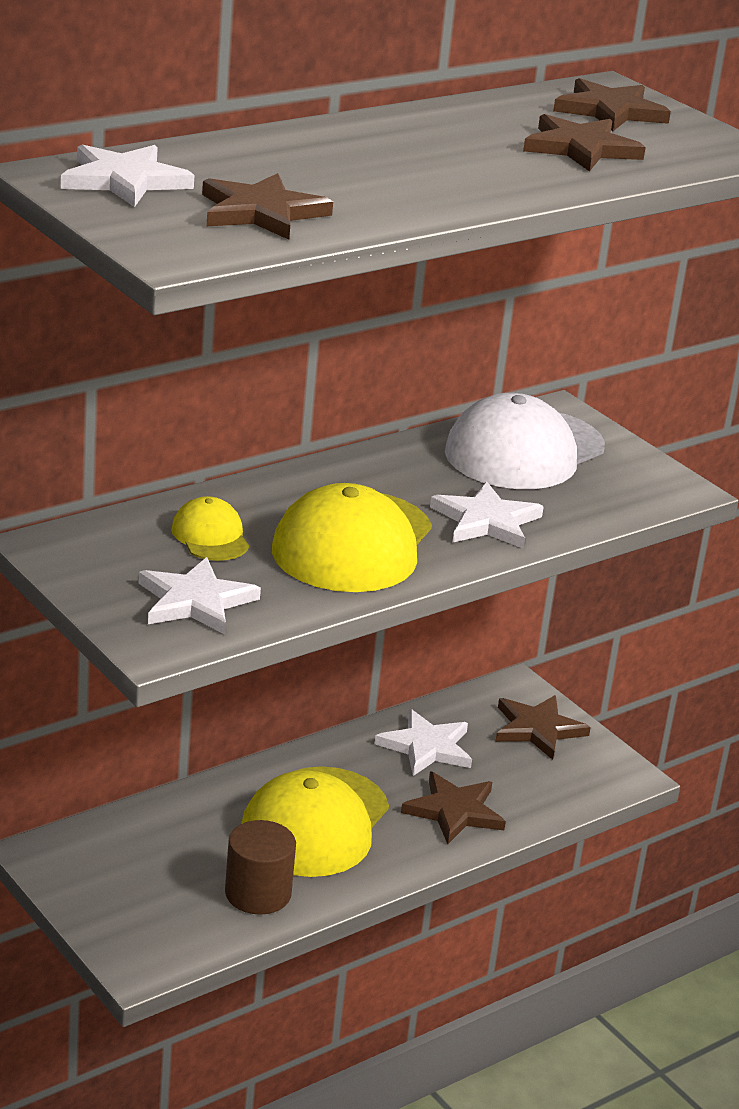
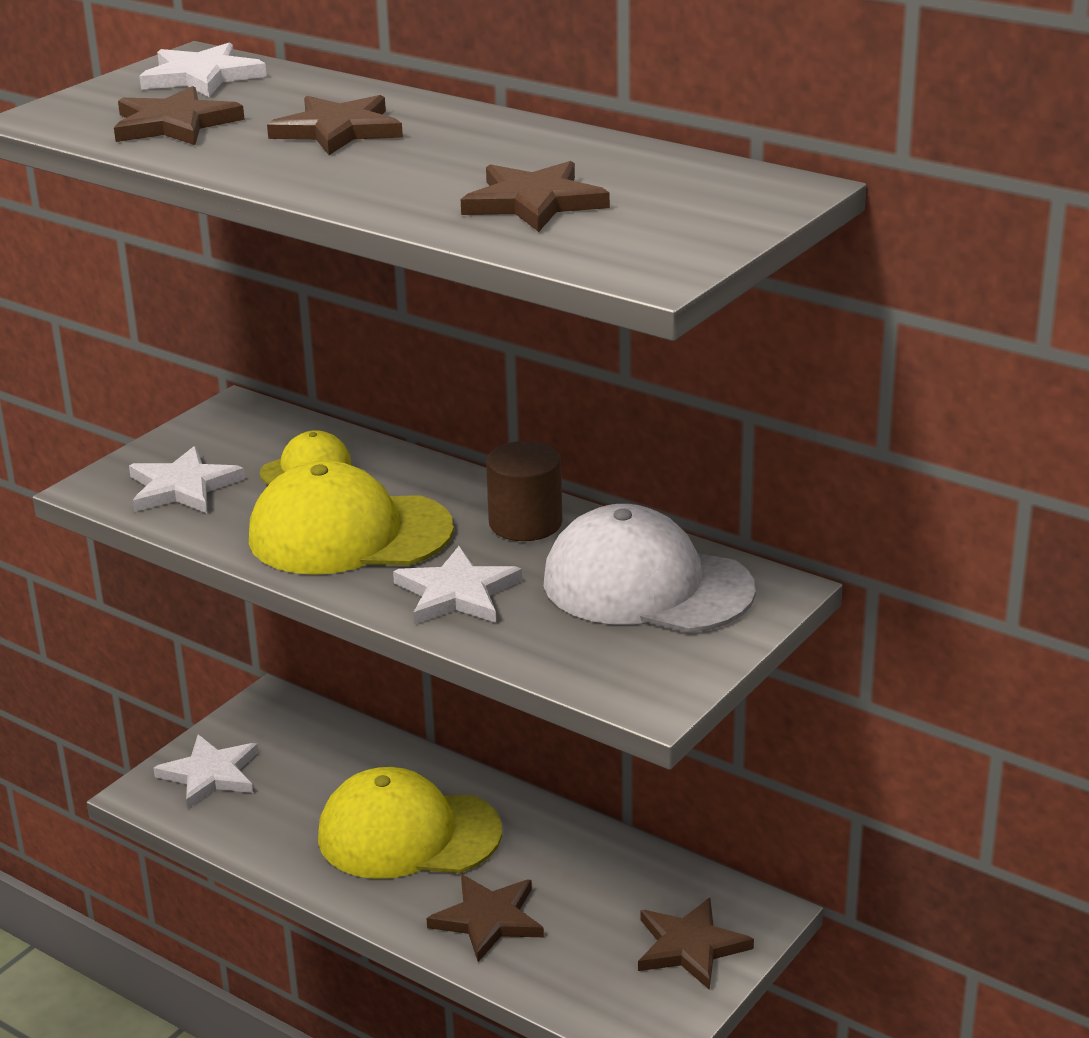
camera: 75 degrees right, 0 degrees up
(258, 893) = (278, 829): brown cylinder -> brown cylinder (525, 523)
(426, 747) = (591, 874): white star -> white star (210, 774)
(610, 111) = (693, 198): brown star -> brown star (338, 130)

